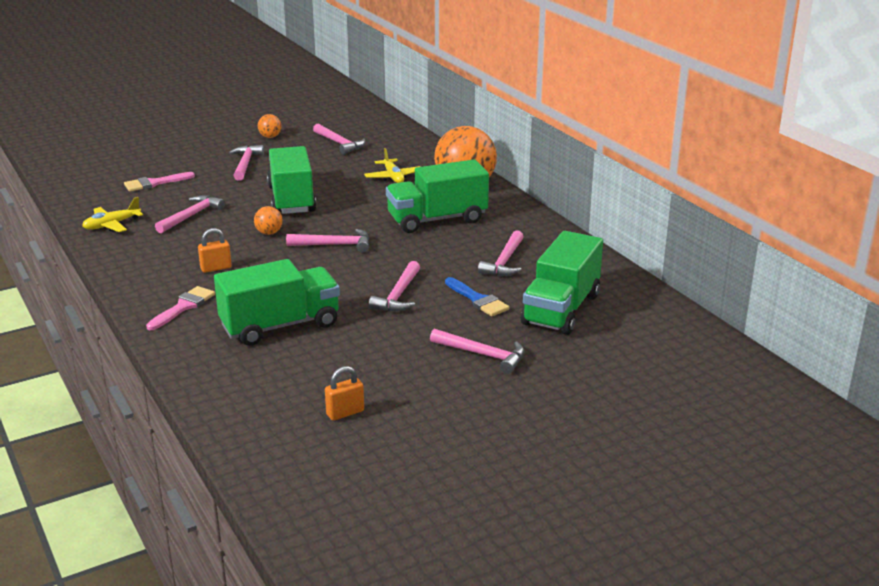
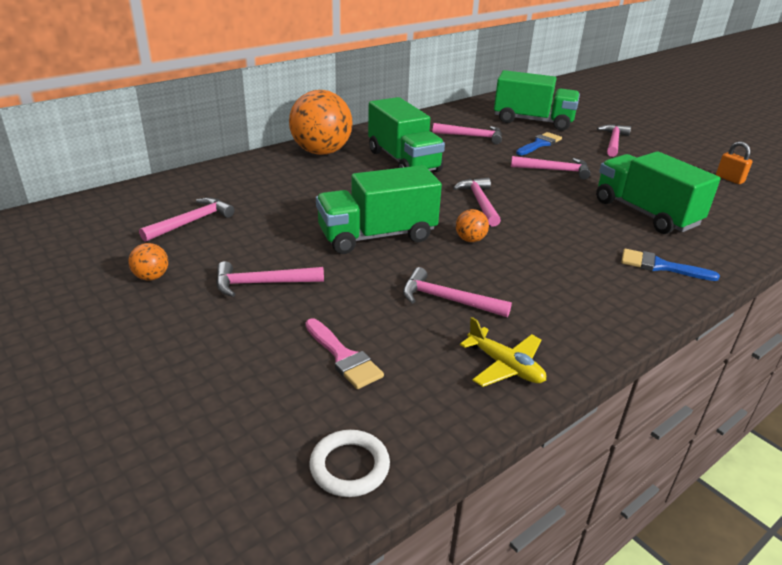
camera: 100 degrees left, 5 degrees up
(73, 181) = (349, 466): none -> white ring
(183, 307) = (660, 266): pink brush -> blue brush
(216, 268) = (569, 260): orange padlock -> none
(393, 177) = (303, 184): yellow plane -> none

